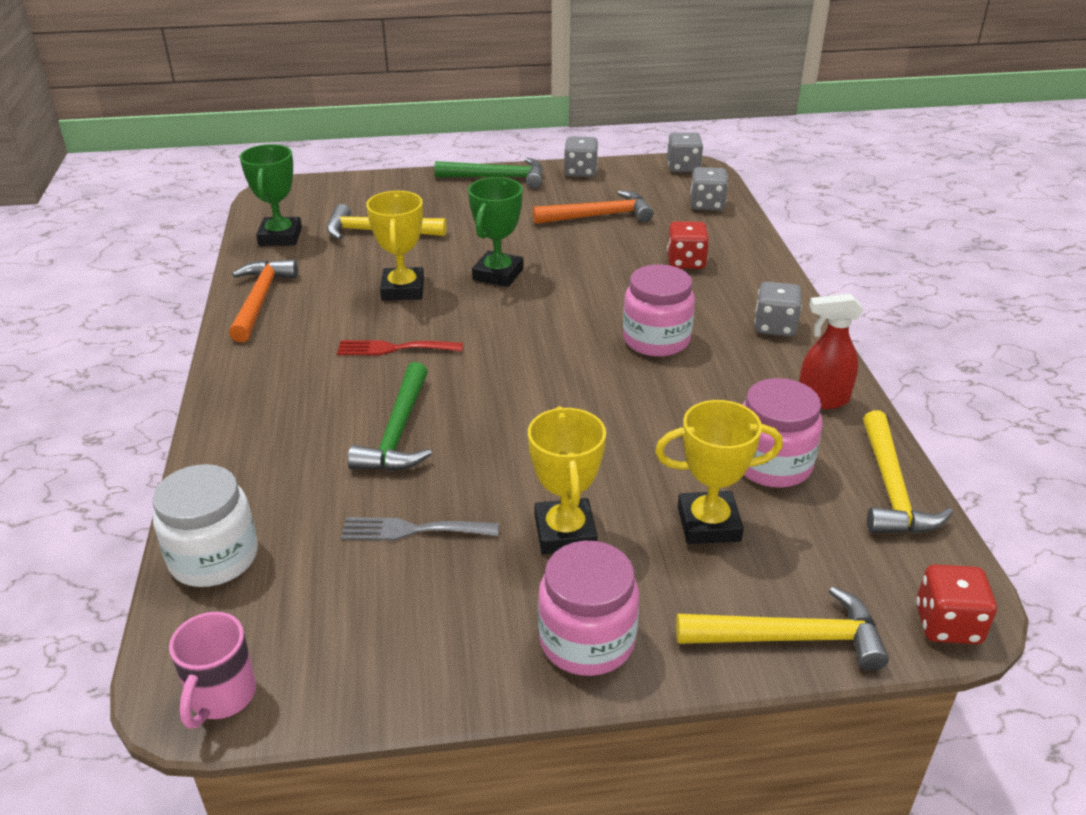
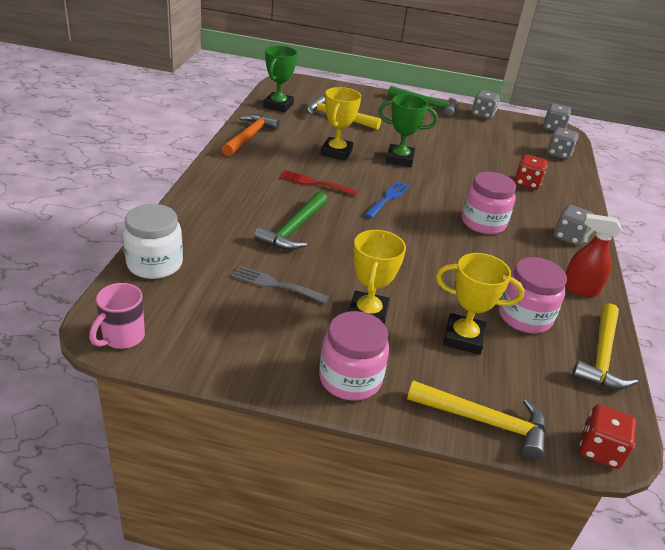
camera: 15 degrees right, 0 degrees up
(498, 274) = (399, 159): green trophy -> green trophy turned 60 degrees clockwise
(510, 340) = (388, 198): none -> blue fork
(598, 216) = (482, 142): orange hammer -> none

